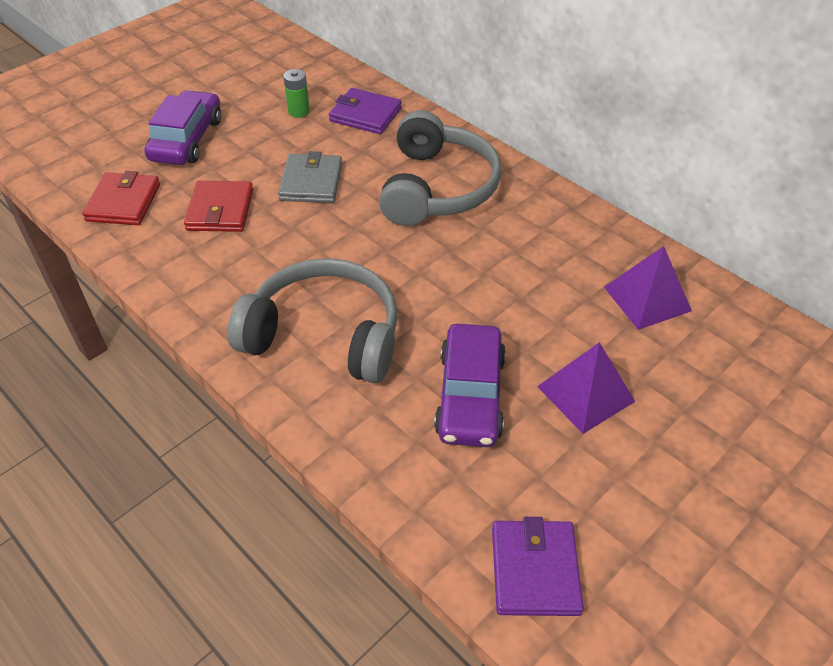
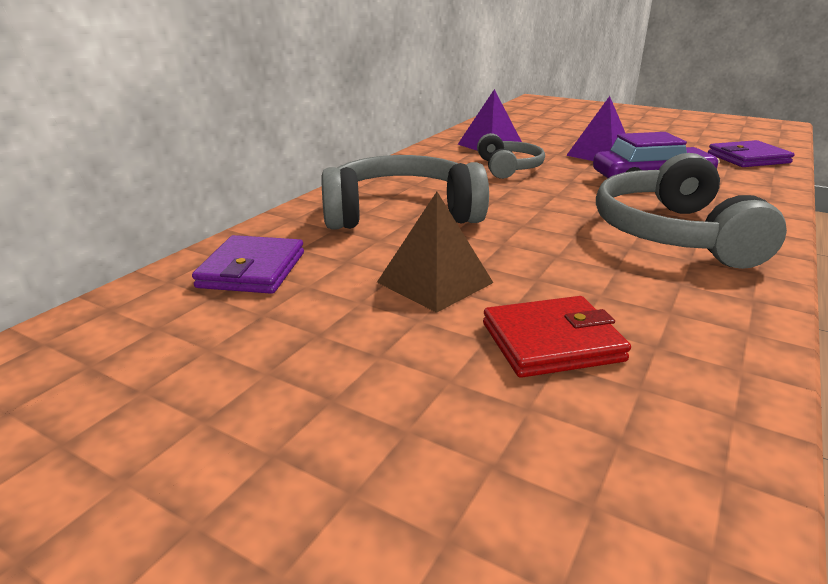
camera: 105 degrees left, 20 degrees down
(123, 202) = (633, 471): red wallet -> none
(187, 139) = (370, 445): purple car -> none
(299, 111) = (245, 326): green battery -> none
(311, 182) = (434, 282): grey wallet -> brown pyramid
(546, 287) = (508, 168): none -> grey headphones

